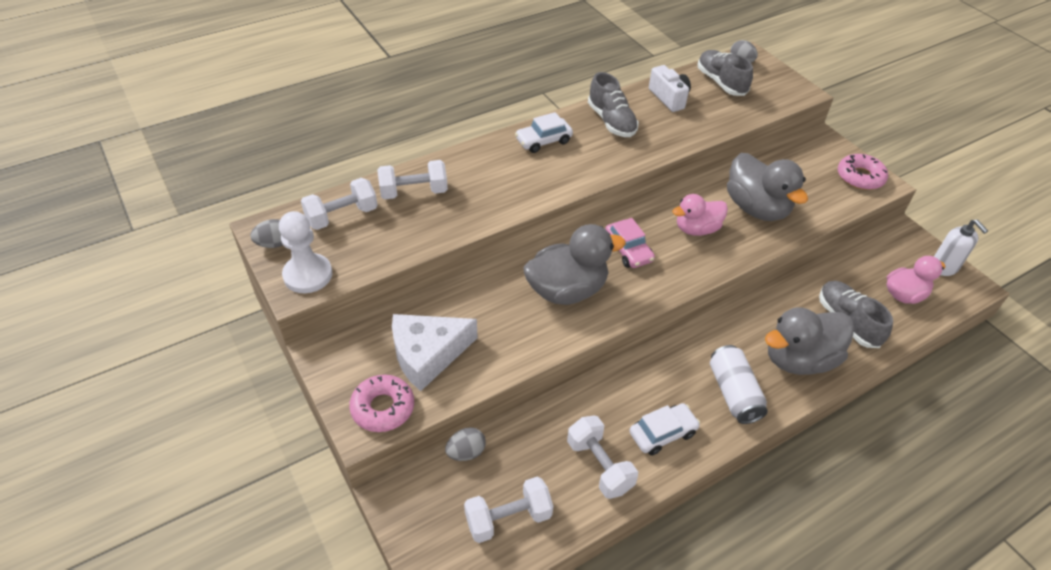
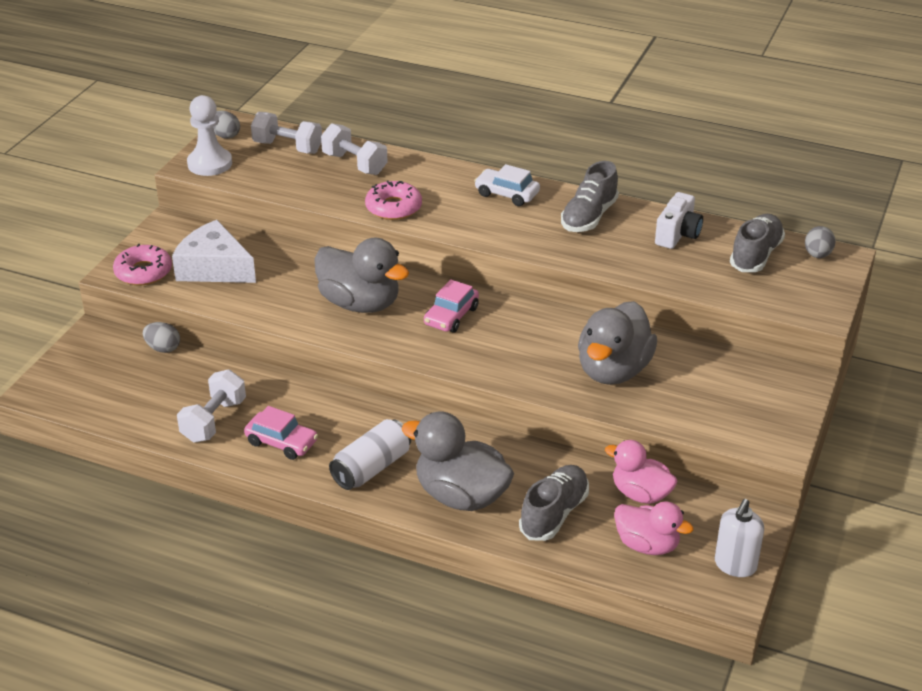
camera: 55 degrees right, 10 degrees down
(508, 518) = (122, 395): white dumbbell -> none
(662, 433) = (281, 442): white car -> pink car
(696, 229) = (531, 344): pink duck -> pink duck (640, 494)
(860, 177) = (767, 425): pink donut -> pink donut (393, 207)

